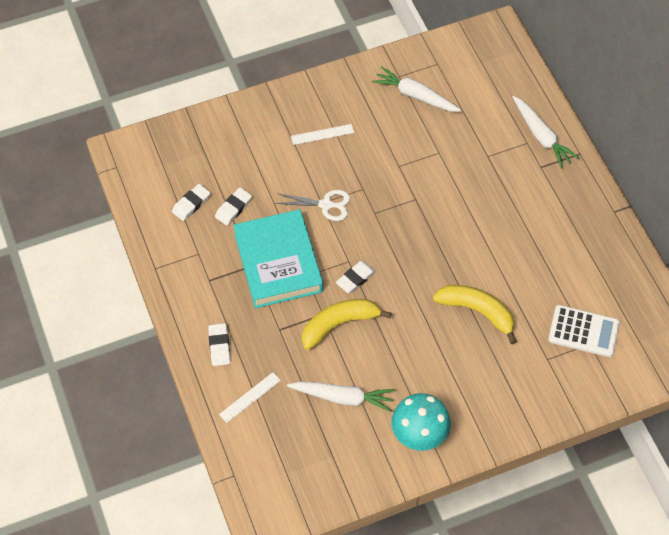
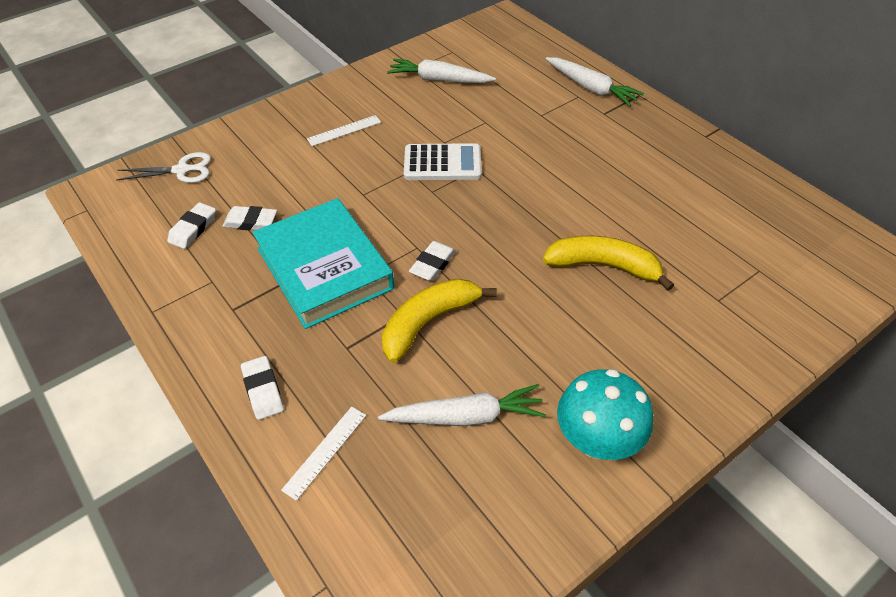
camera: 15 degrees left, 10 degrees down
(233, 208) = (251, 222): white eraser -> white eraser turned 75 degrees clockwise
(325, 205) = (369, 195): white scissors -> white scissors (181, 170)
(583, 331) = (744, 259): white calculator -> white calculator (442, 163)

